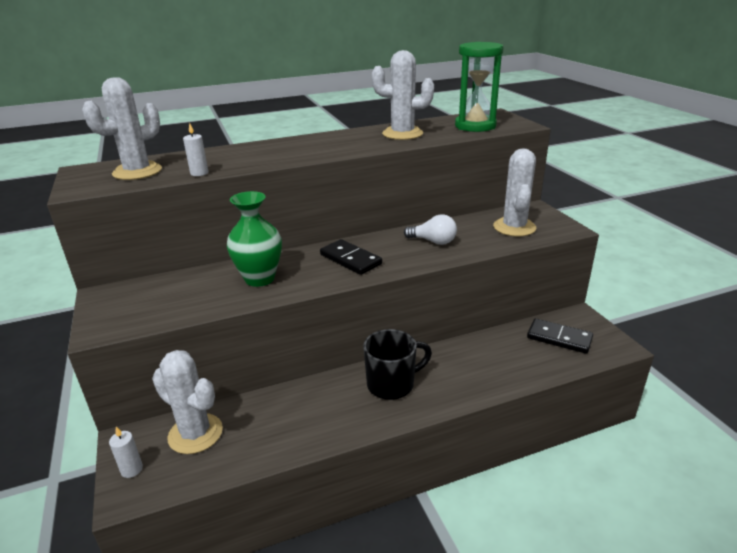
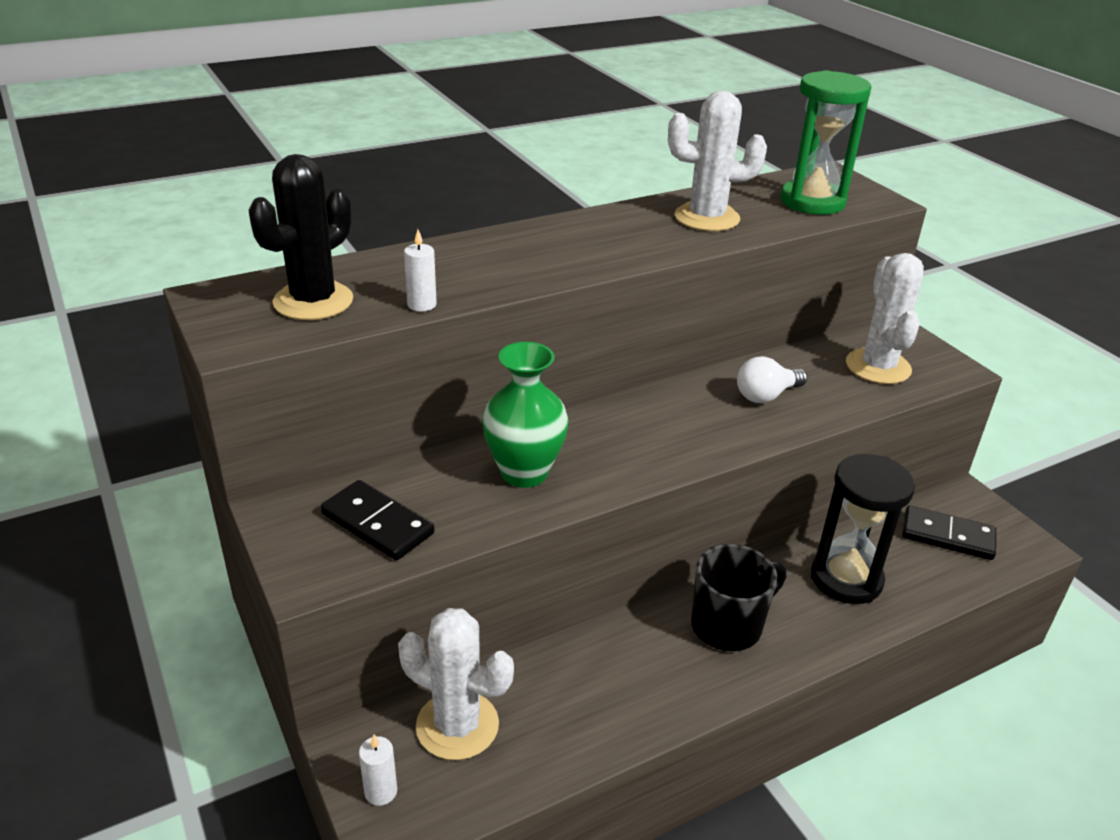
camera: 10 degrees left, 5 degrees up
(137, 172) = (313, 301): white cactus -> black cactus
(350, 259) = (652, 432): black domino -> black domino (377, 523)
(433, 241) = (766, 395): white light bulb -> white light bulb turned 135 degrees clockwise
(481, 360) = (846, 579): none -> black hourglass

